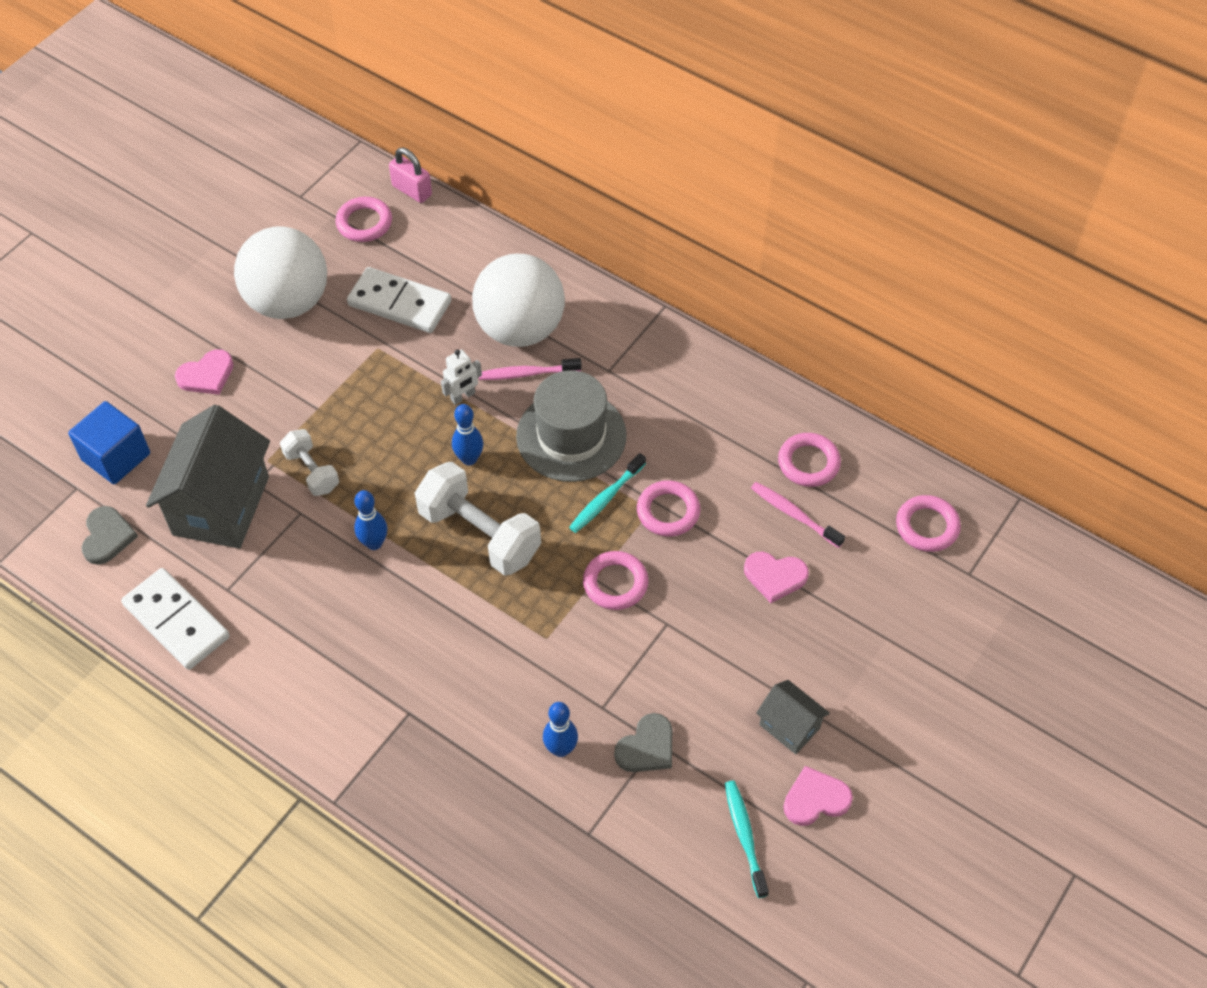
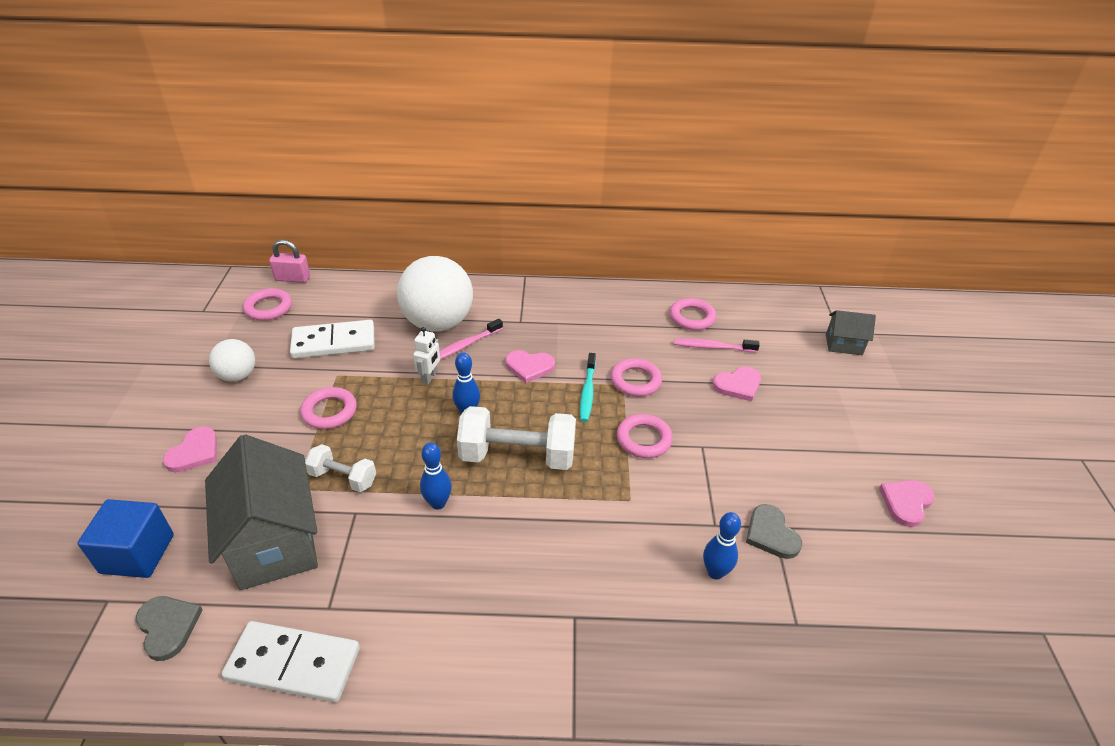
camera: 35 degrees left, 15 degrees down
(288, 302) = (238, 375): white ball -> white ball, size x0.52
(571, 436) = (529, 367): grey hat -> pink heart
(647, 747) = (771, 534): grey heart -> grey heart turned 150 degrees clockwise
(745, 836) = (895, 555): turquoise toothbrush -> none
(789, 726) = (842, 467): grey house -> grey house (843, 345)
(927, 526) = (790, 319): pink ring -> pink ring (329, 411)

